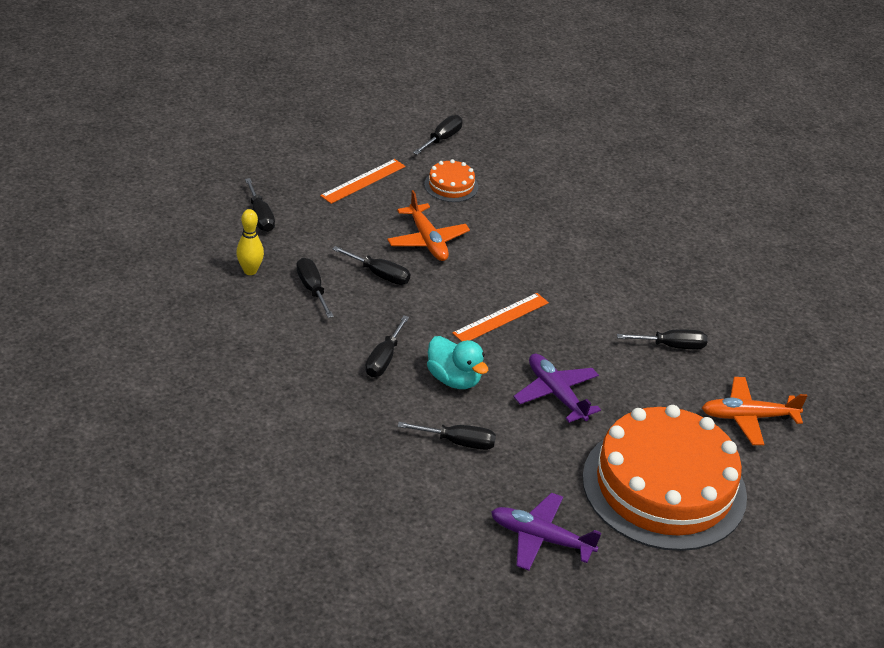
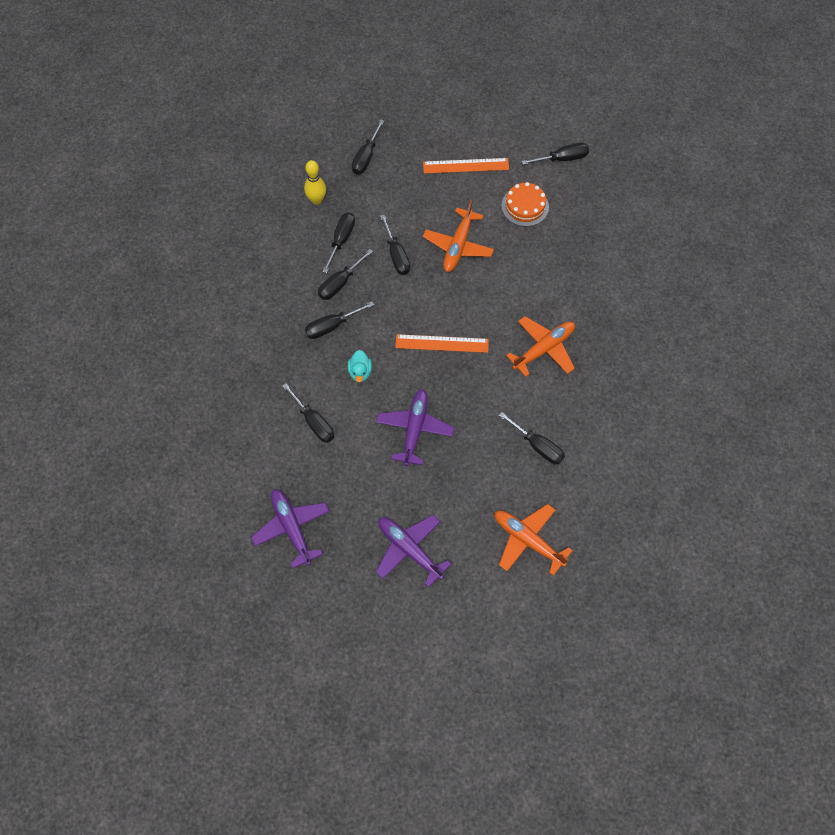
camera: 45 degrees right, 25 degrees up
(351, 322) = (340, 283): none -> black screwdriver
(454, 379) = (360, 372): turquoise duck -> turquoise duck, size x0.62
(591, 276) = (544, 349): none -> orange plane
(664, 486) = (409, 549): orange cake -> purple plane

